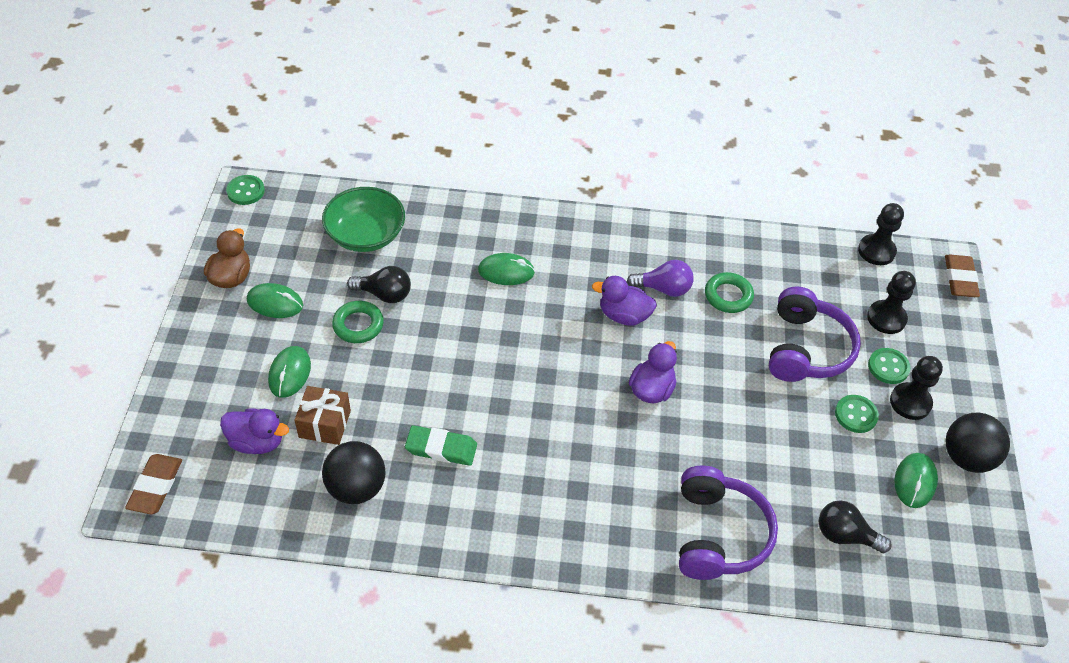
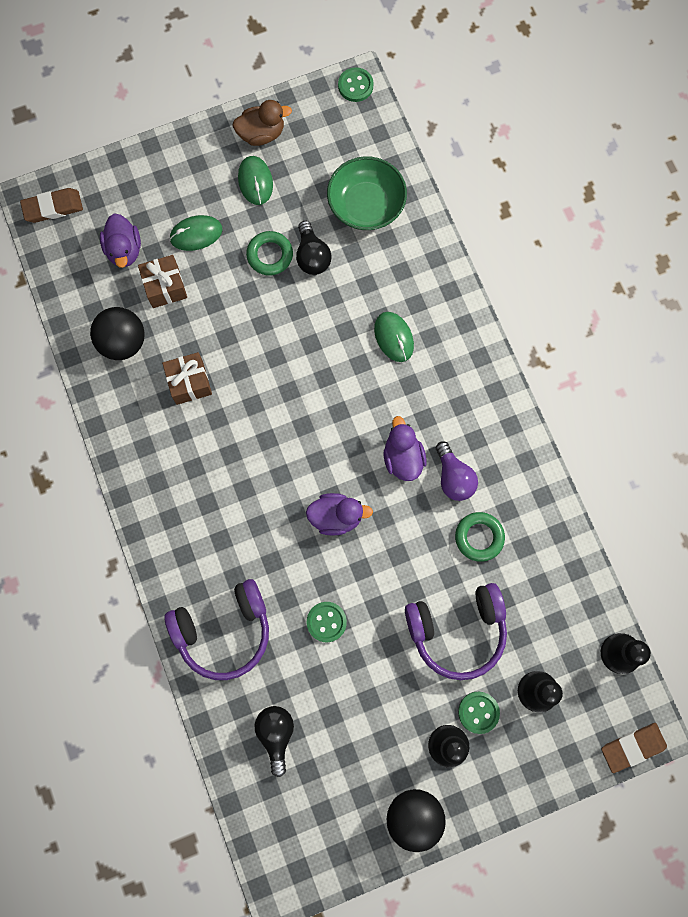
camera: 65 degrees right, 25 degrees up
(441, 448) = (189, 383): green eraser -> brown gift
(856, 415) = (406, 701): green button -> green button (326, 622)
(915, 481) = (362, 776): green mouse -> none

